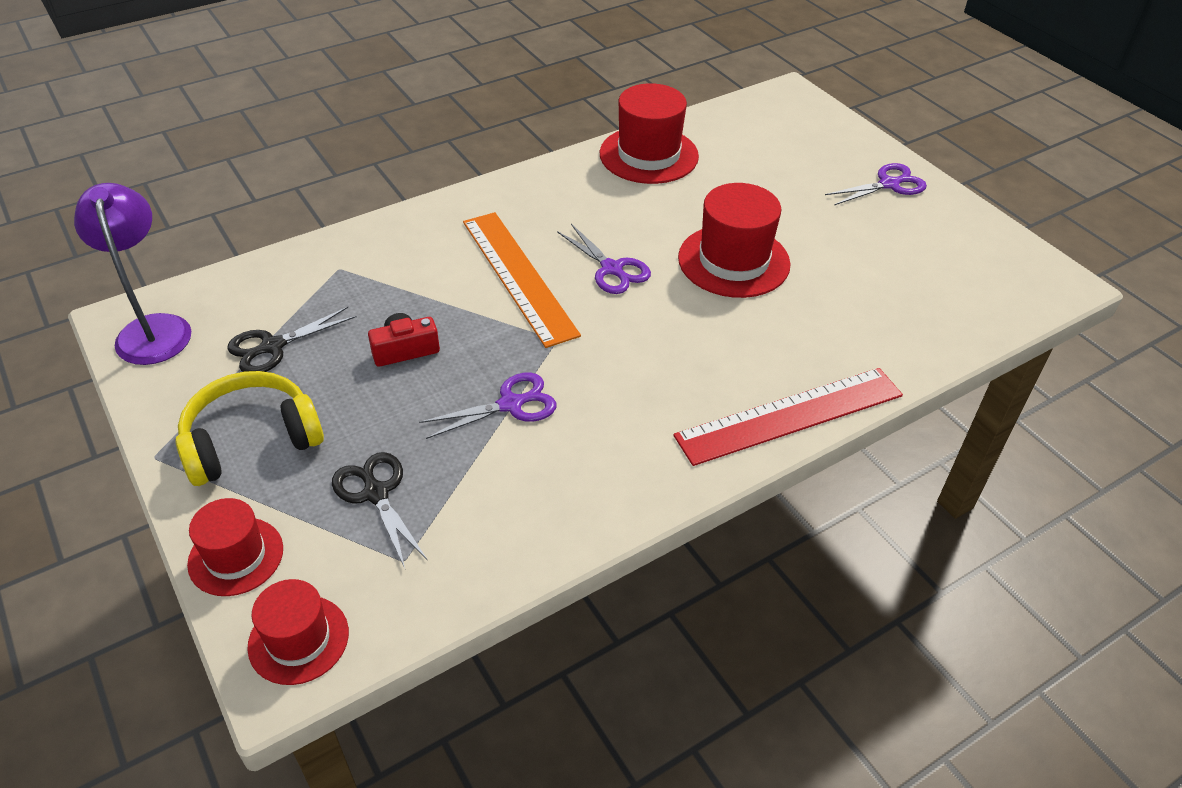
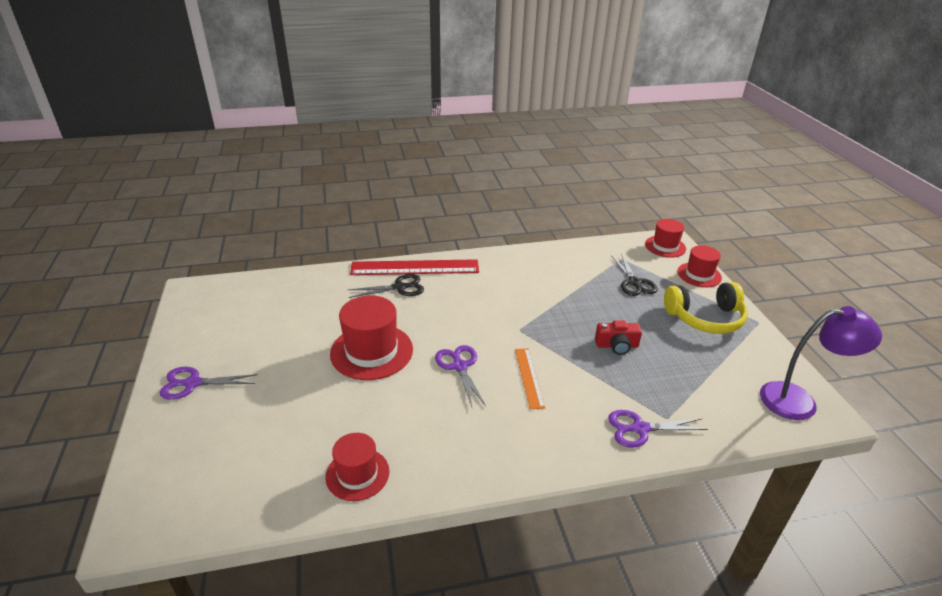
camera: 160 degrees left, 10 degrees down
(153, 328) = (799, 401): purple lamp -> purple lamp turned 90 degrees counterclockwise
(273, 346) = (706, 368): black scissors -> black scissors (399, 287)
(510, 404) = (558, 303): purple scissors -> purple scissors (640, 429)
(518, 276) = (529, 377): orange ruler -> orange ruler, size x0.54
(648, 155) = (357, 474): red hat -> red hat, size x0.62

